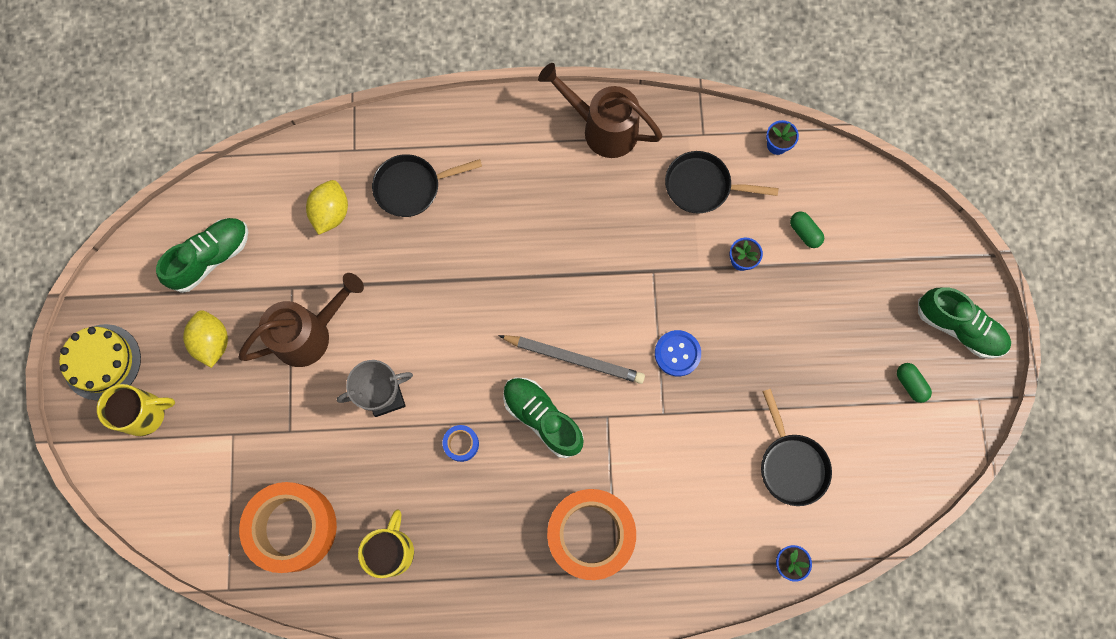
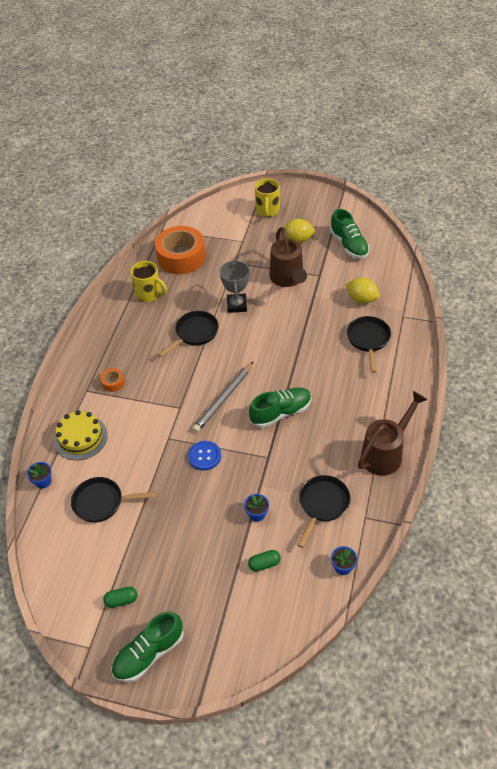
camera: 110 degrees right, 25 degrees down
(102, 362) = (302, 198): yellow cake -> yellow cake (80, 437)
(461, 444) = (194, 333): blue tape -> black pan
(542, 418) = (192, 374): green shoe -> green shoe (281, 413)
(590, 534) = (113, 382): orange tape -> orange tape, size x0.41

